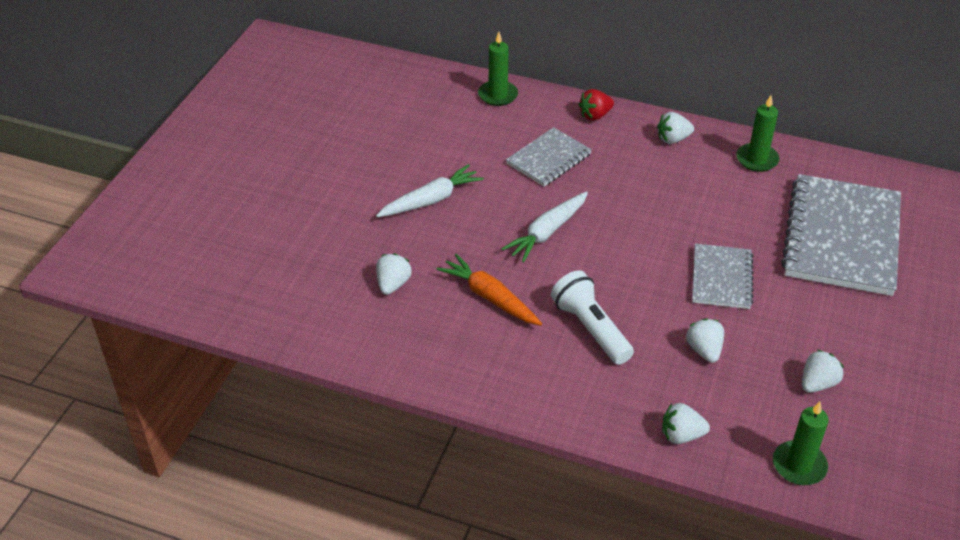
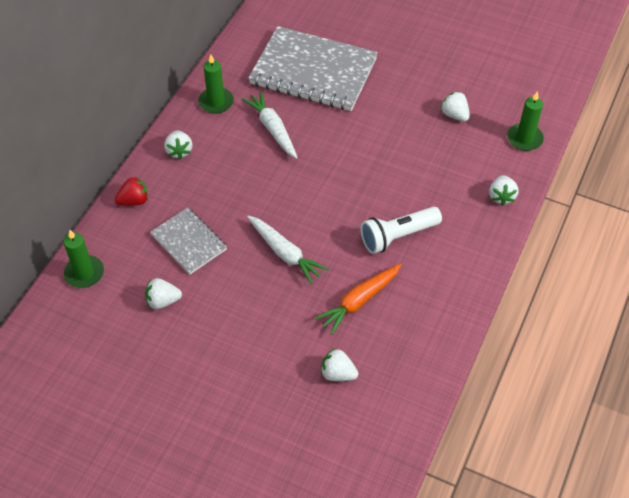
camera: 85 degrees left, 10 degrees up
(431, 200) = (230, 338): white carrot -> white carrot (272, 129)
(595, 115) = (134, 201): red strawberry -> red strawberry turned 90 degrees counterclockwise
(704, 350) = (422, 170): white strawberry -> white strawberry (163, 301)
(721, 278) = (349, 148): grey notebook -> none

